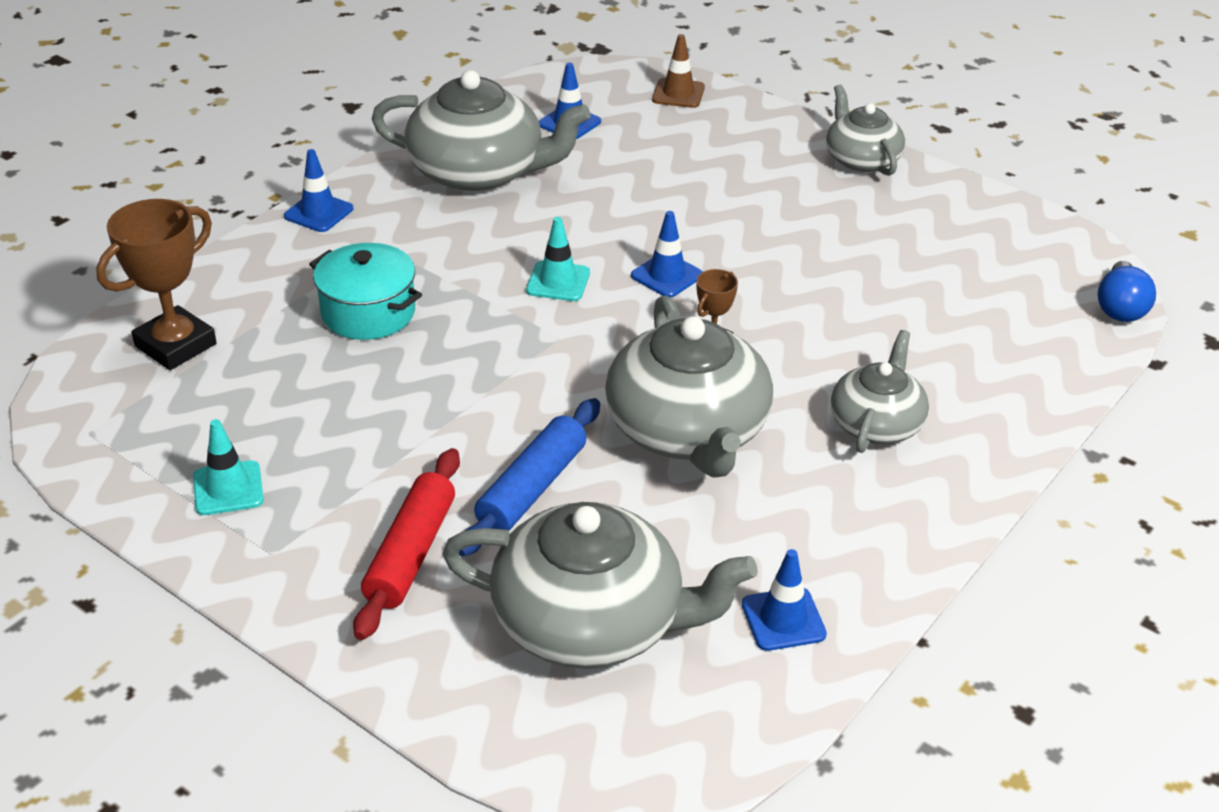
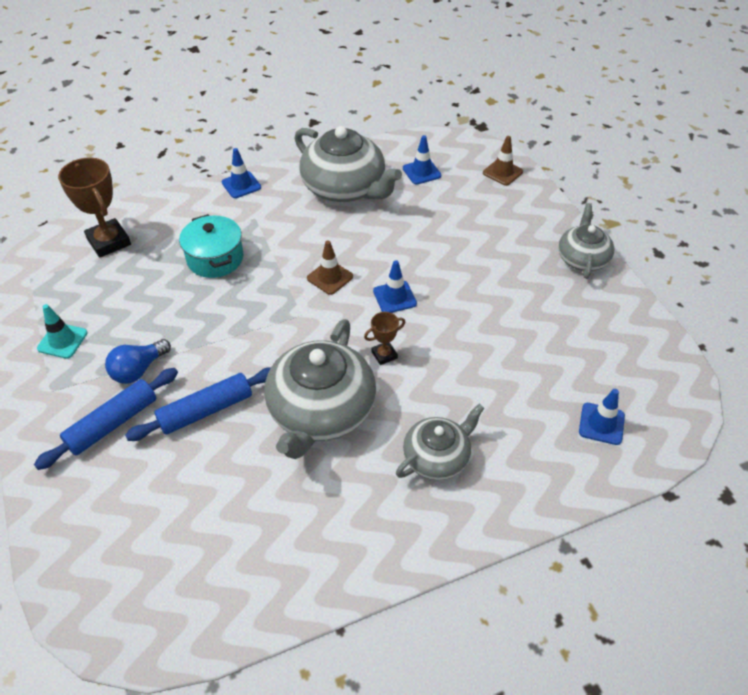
camera: 30 degrees right, 10 degrees up
(175, 345) = (109, 242): brown trophy -> brown trophy turned 75 degrees clockwise
(411, 553) = (113, 423): red rolling pin -> blue rolling pin
(558, 281) = (330, 277): turquoise traffic cone -> brown traffic cone
(591, 622) = (165, 516): grey teapot -> none
(783, 619) = (269, 571): blue traffic cone -> blue traffic cone (601, 424)
(1120, 307) = (675, 440): blue light bulb -> blue light bulb (138, 370)

